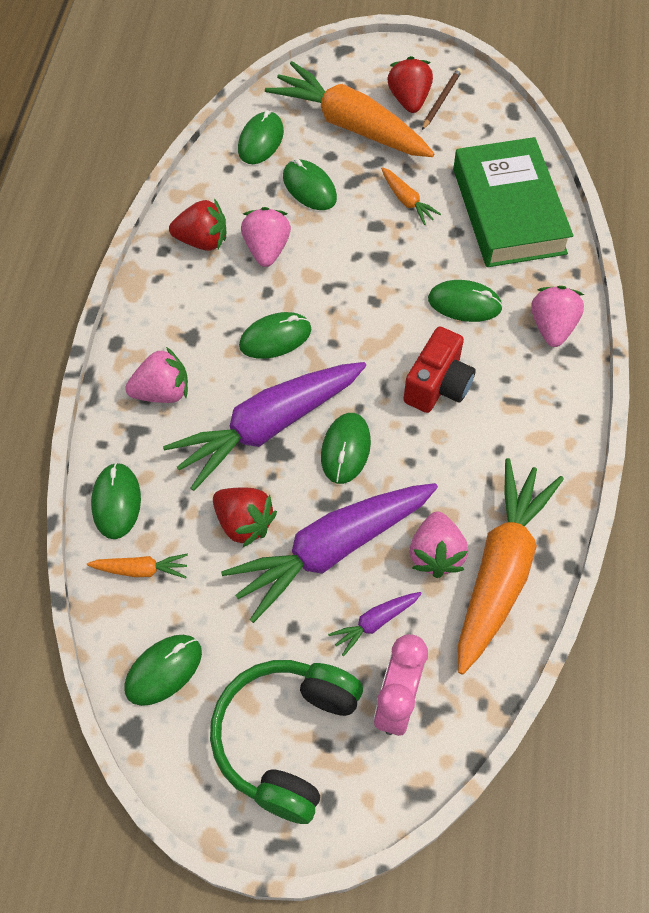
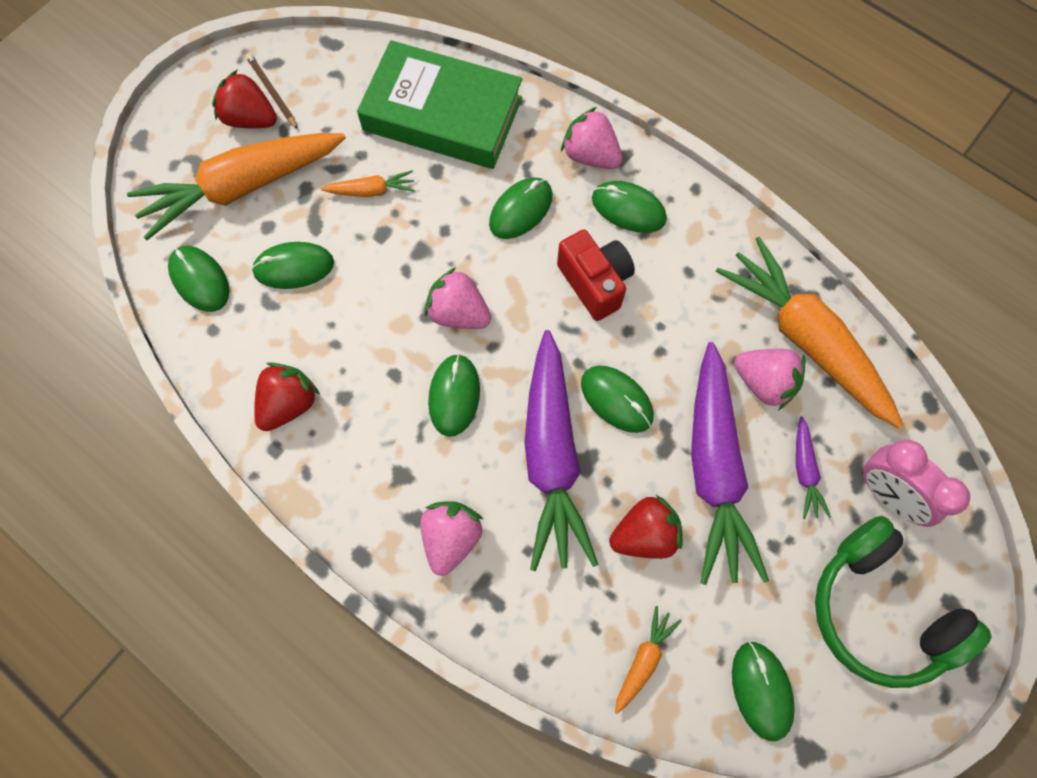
camera: 60 degrees left, 10 degrees up
(116, 502) = (554, 648): green mouse -> green mouse (628, 209)
(266, 249) = (342, 347): pink strawberry -> pink strawberry (458, 313)

